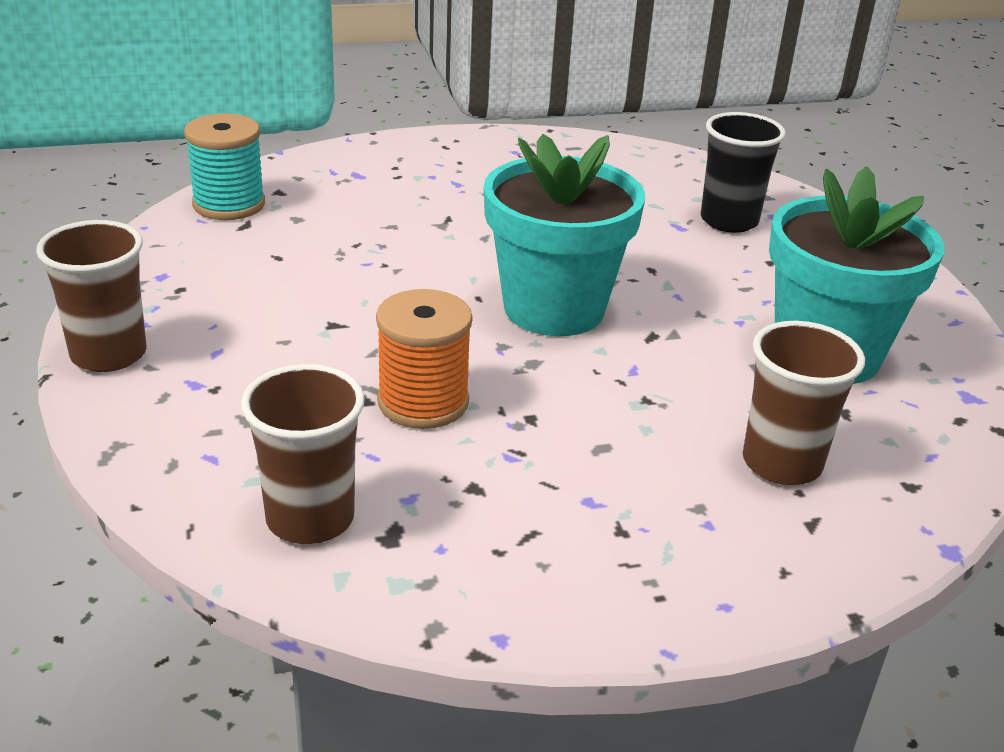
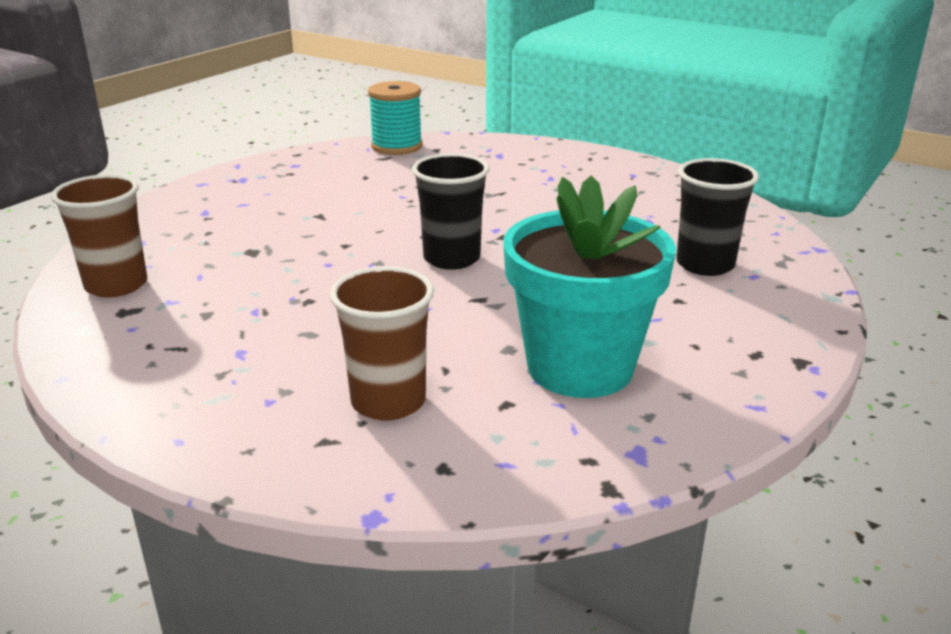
camera: 50 degrees right, 5 degrees down
(109, 354) = (201, 186): brown cup -> none
(423, 402) = (275, 266): orange spool -> none
(554, 309) = (451, 258): turquoise flower pot -> black cup

